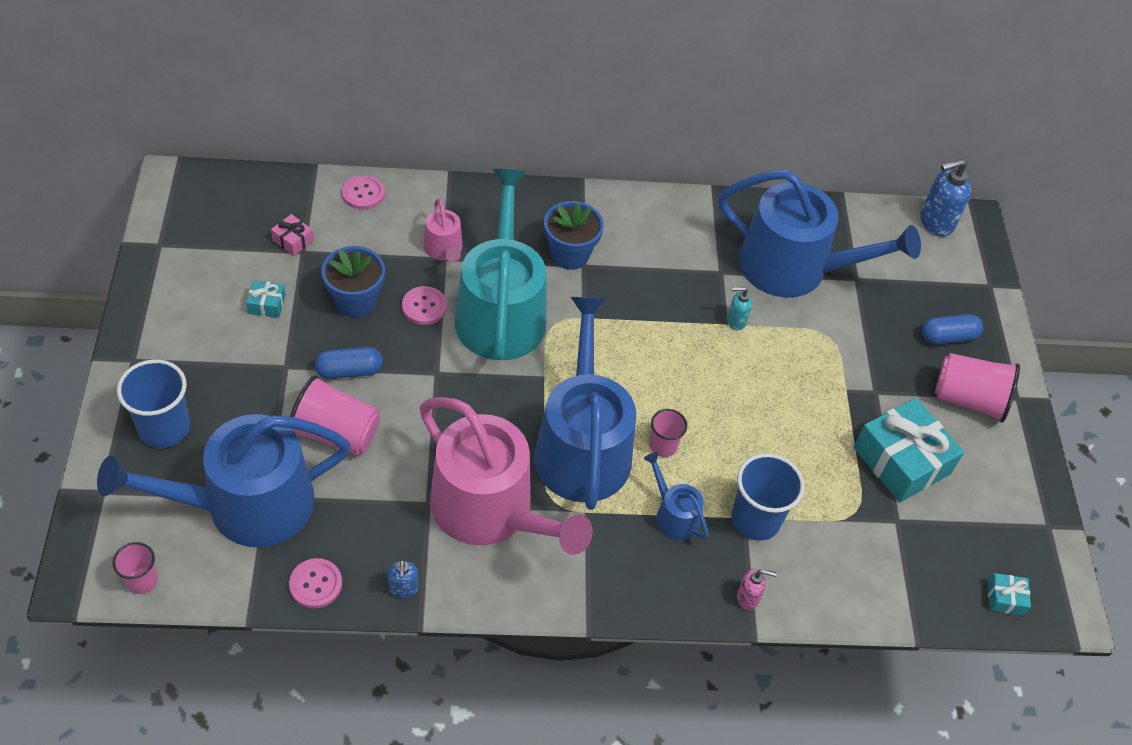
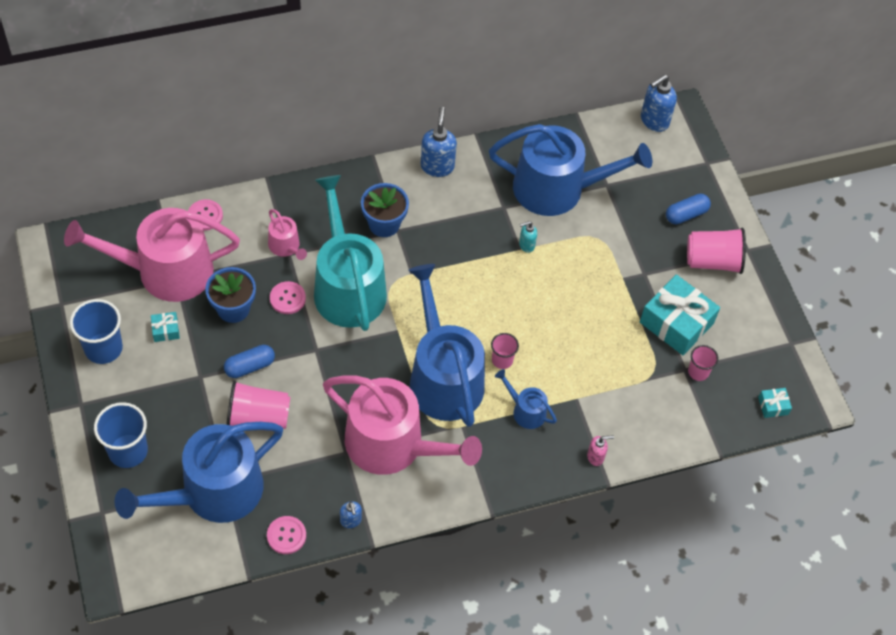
camera: 15 degrees left, 5 degrees up
(142, 580) = (159, 569): pink cup -> pink cup (698, 372)
(293, 240) = (165, 271): pink gift -> pink watering can
(655, 208) = (437, 166): none -> blue soap dispenser
(755, 519) = (584, 397): blue cup -> blue cup (103, 348)

